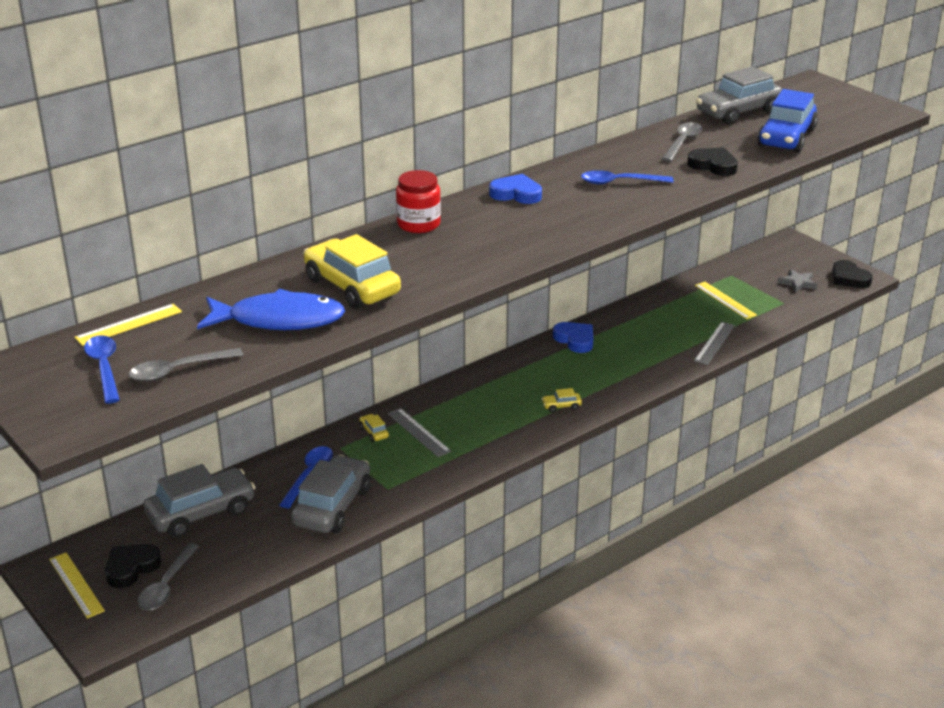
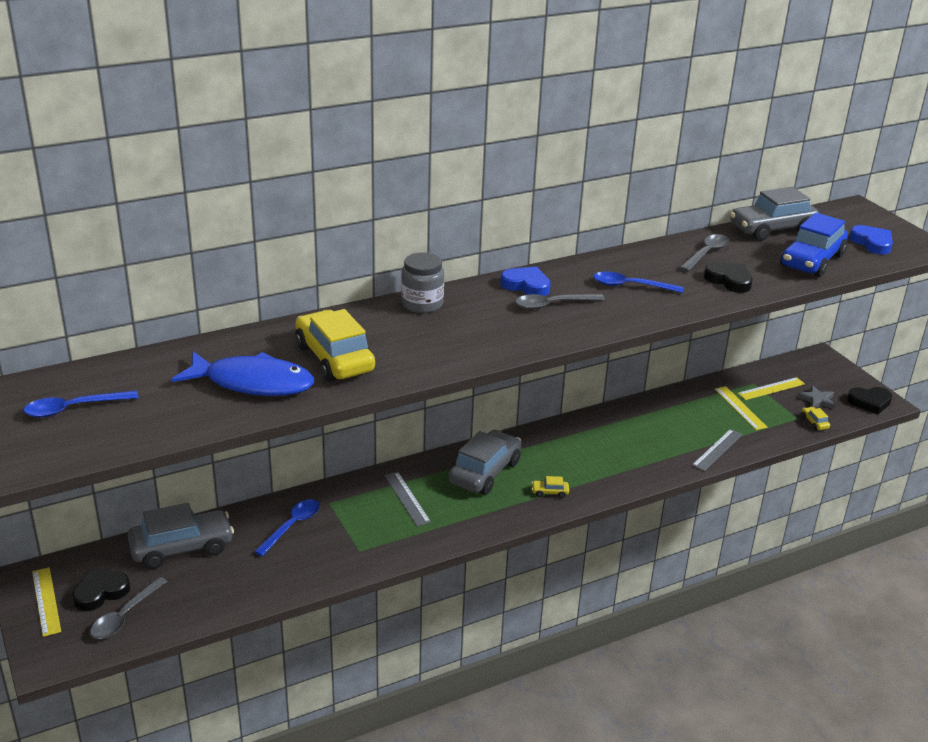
camera: 10 degrees right, 0 degrees up
(104, 368) = (73, 408): blue spoon -> blue spoon turned 105 degrees counterclockwise
(129, 324) = (115, 368): yellow ruler -> yellow ruler (771, 389)
(178, 370) = (138, 421): grey spoon -> grey spoon (552, 305)
(332, 506) = (302, 561): grey car -> grey car (485, 472)
(374, 432) = (366, 492): yellow car -> yellow car (814, 422)
(418, 224) = (422, 304): red jar -> grey jar
(575, 340) = (583, 427): blue heart -> blue heart (872, 243)
(849, 278) = (869, 402): black heart -> black heart turned 75 degrees counterclockwise

